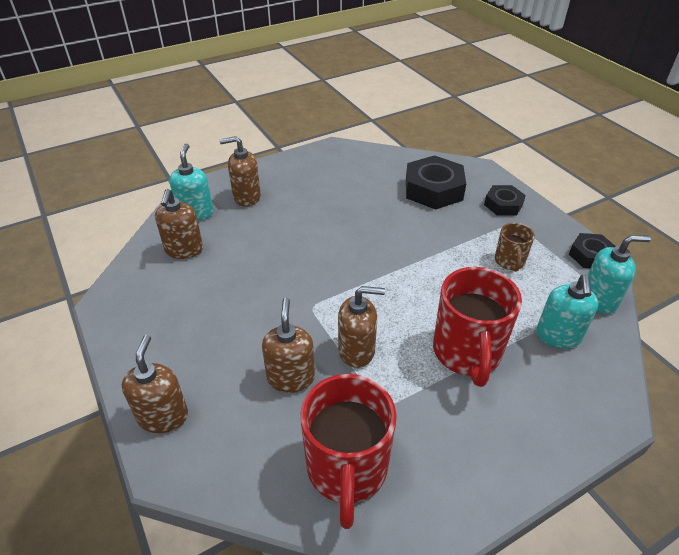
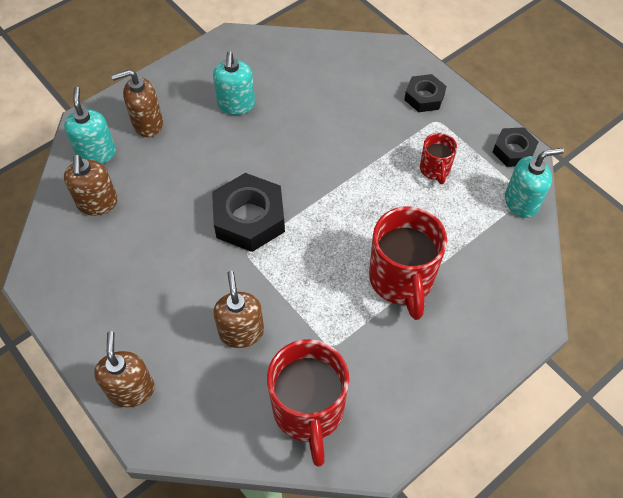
camera: 10 degrees left, 15 degrees up
(357, 350) = (298, 294): brown soap dispenser -> none
(433, 189) = (349, 86): black nut -> black nut (249, 218)
(509, 262) = (435, 170): brown mug -> red mug
(558, 336) = (484, 249): turquoise soap dispenser -> turquoise soap dispenser (236, 104)

